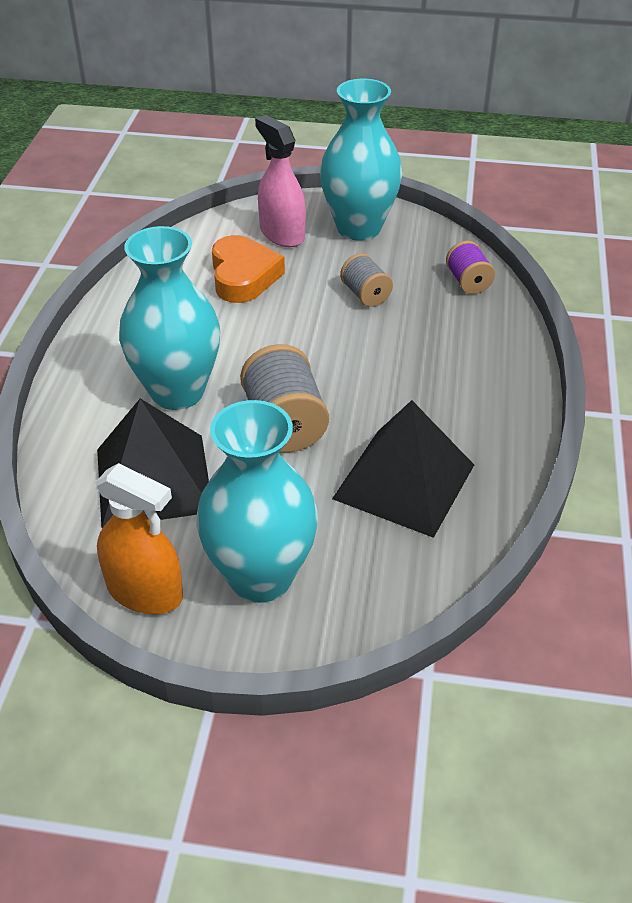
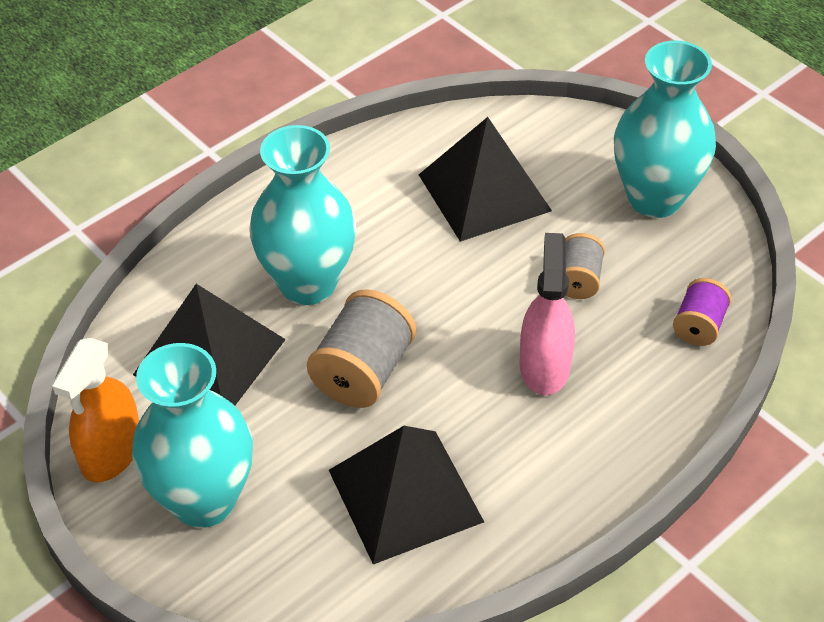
camera: 40 degrees right, 5 degrees up
(145, 591) = (111, 452): orange spray bottle -> orange spray bottle turned 45 degrees clockwise
(243, 276) = (484, 192): orange heart -> black pyramid
(282, 234) = (570, 163): pink spray bottle -> pink spray bottle (544, 366)

